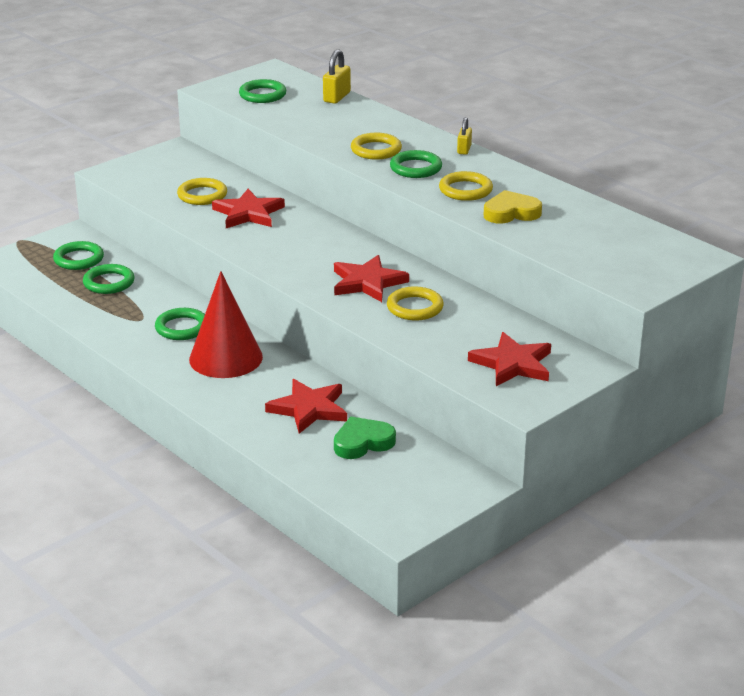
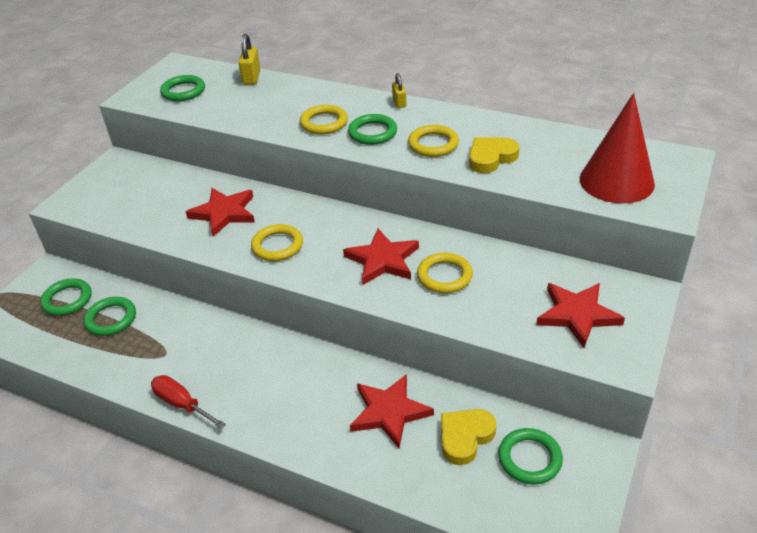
camera: 20 degrees left, 10 degrees up
(134, 356) = (182, 404): none -> red screwdriver
(182, 328) = (211, 351): green ring -> green ring (529, 458)
(202, 195) = (169, 205): yellow ring -> yellow ring (277, 246)
(226, 358) = (273, 375): red cone -> red cone (616, 181)
(363, 442) = (465, 437): green heart -> yellow heart

